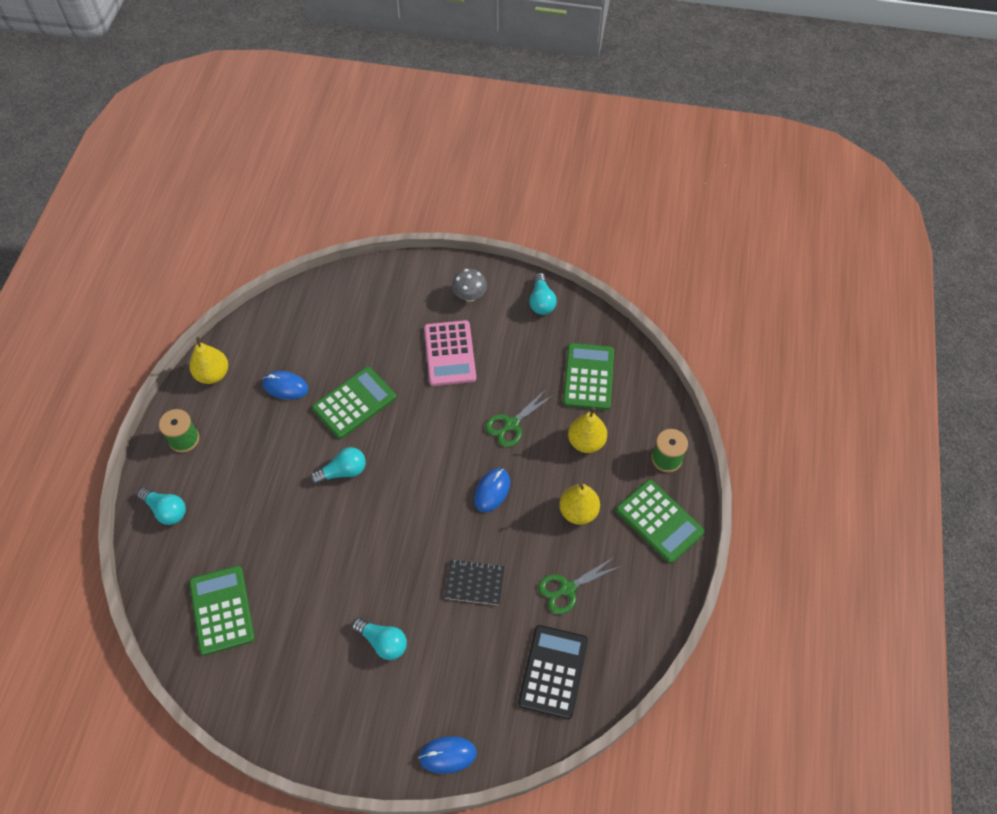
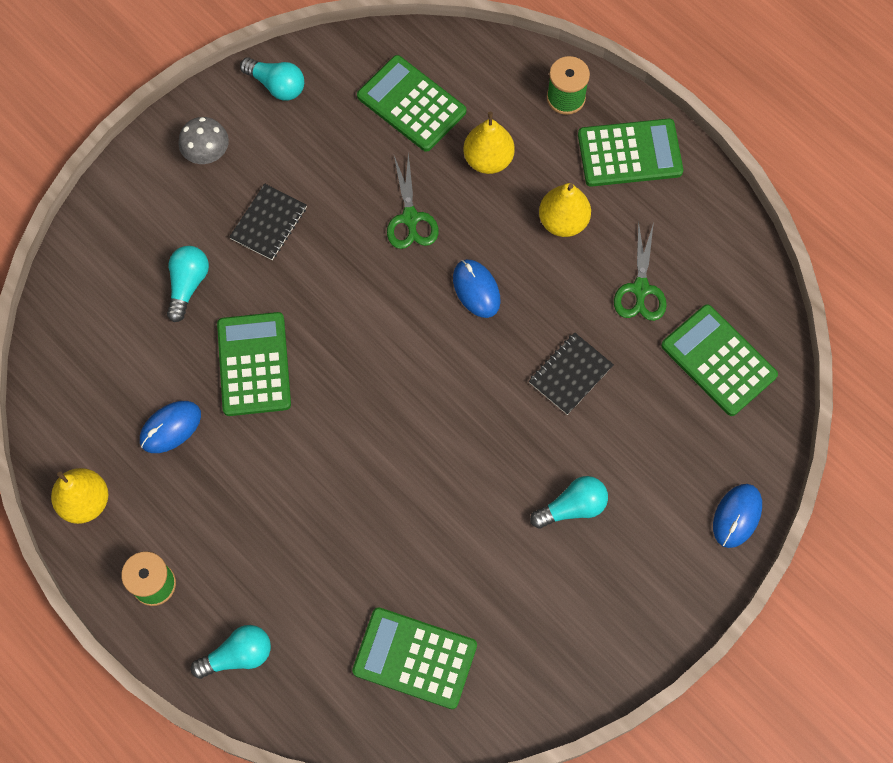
camera: 55 degrees left, 10 degrees up
(343, 472) = (336, 429): turquoise light bulb -> turquoise light bulb (188, 285)
(450, 353) = (269, 223): pink calculator -> black notebook
(553, 671) = (718, 360): black calculator -> green calculator

